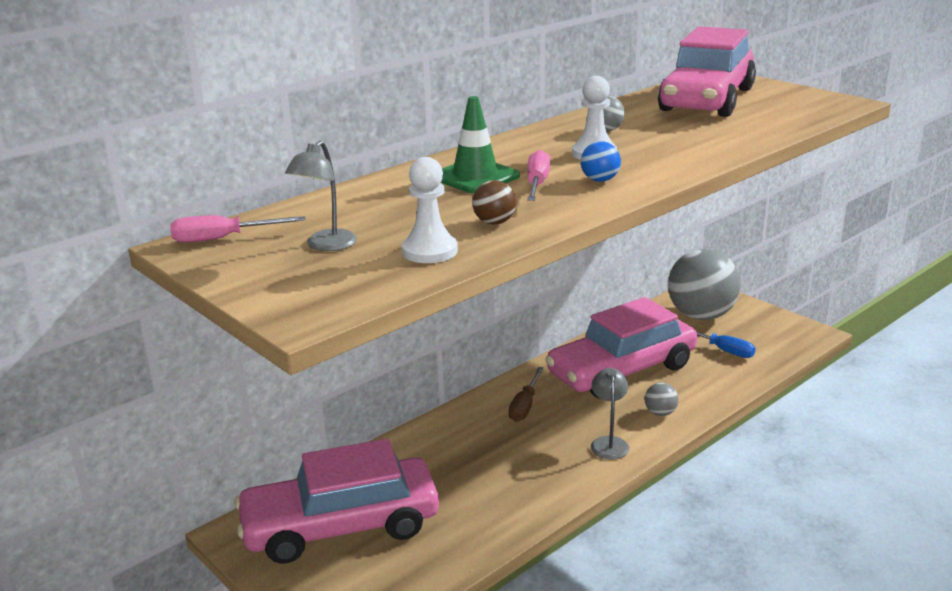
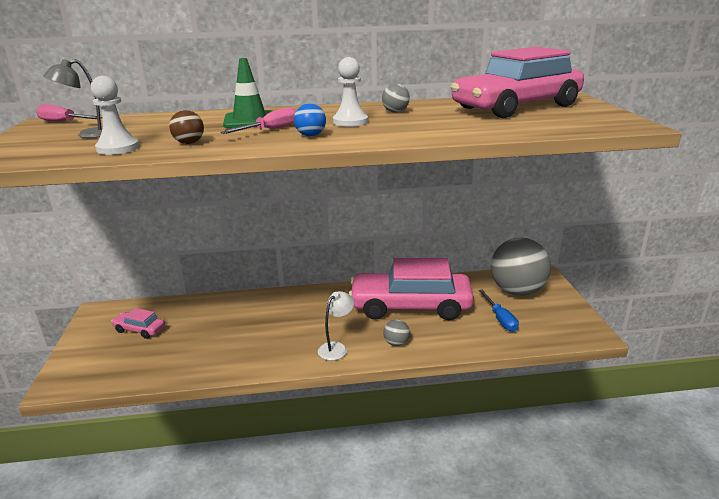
camera: 35 degrees right, 0 degrees up
(340, 526) = (139, 330): pink car -> pink car, size x0.42
(525, 405) = (322, 305): brown screwdriver -> none
(609, 443) = (336, 348): grey lamp -> white lamp

